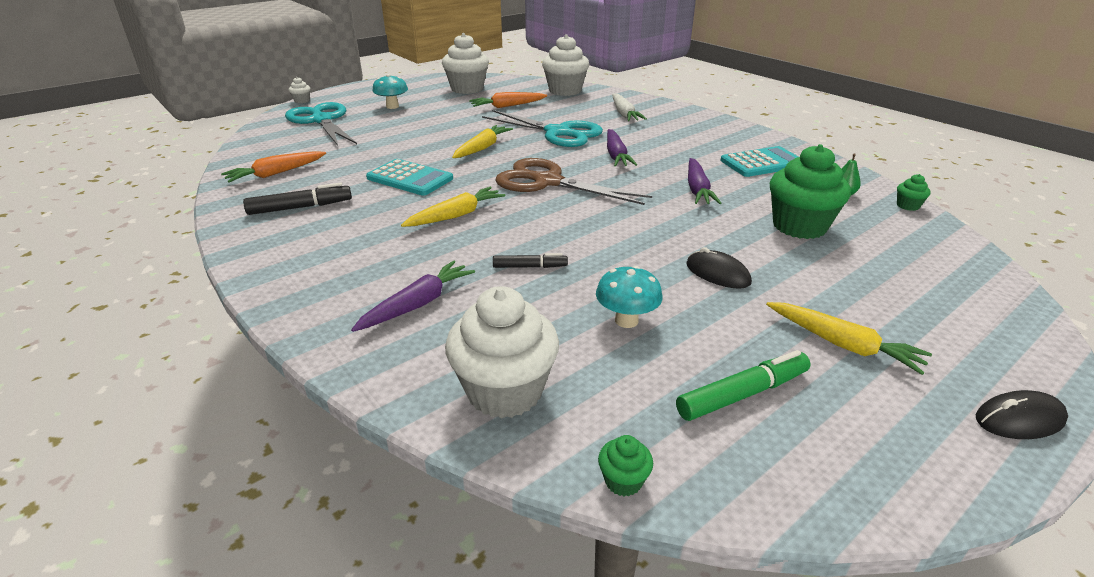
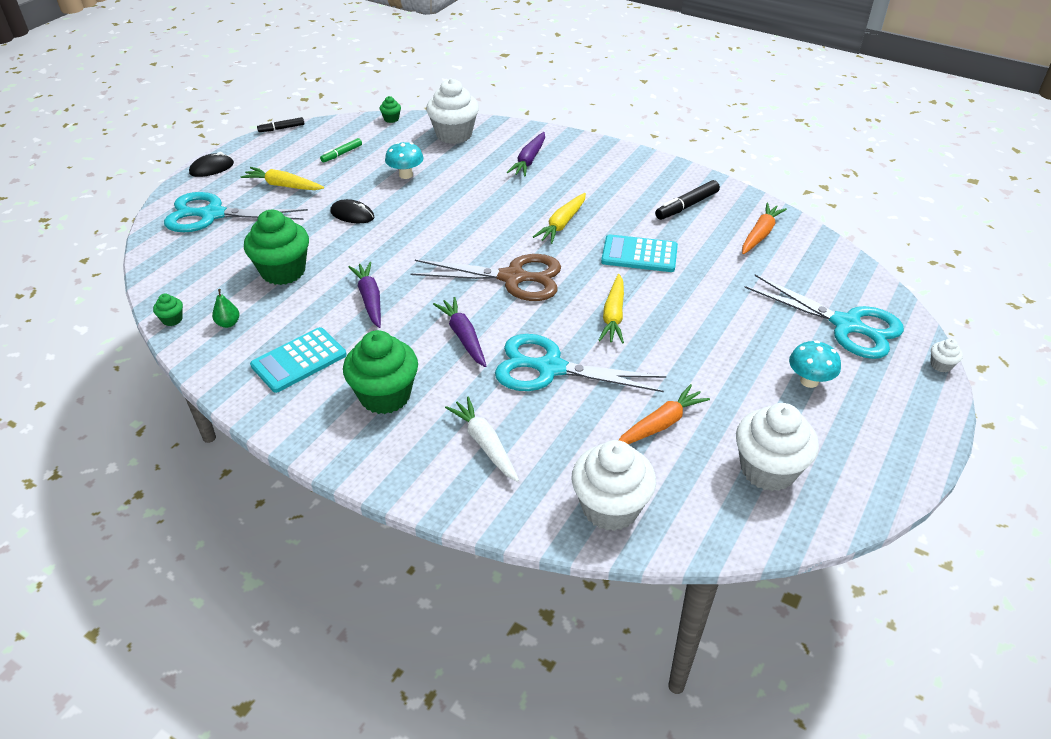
camera: 160 degrees right, 10 degrees up
(529, 267) = (479, 195): black marker -> black marker (281, 128)
(689, 138) = (385, 396): none -> green cupcake
(742, 394) = (342, 154): green marker -> green marker, size x0.63
(943, 315) = (213, 215): none -> turquoise scissors

